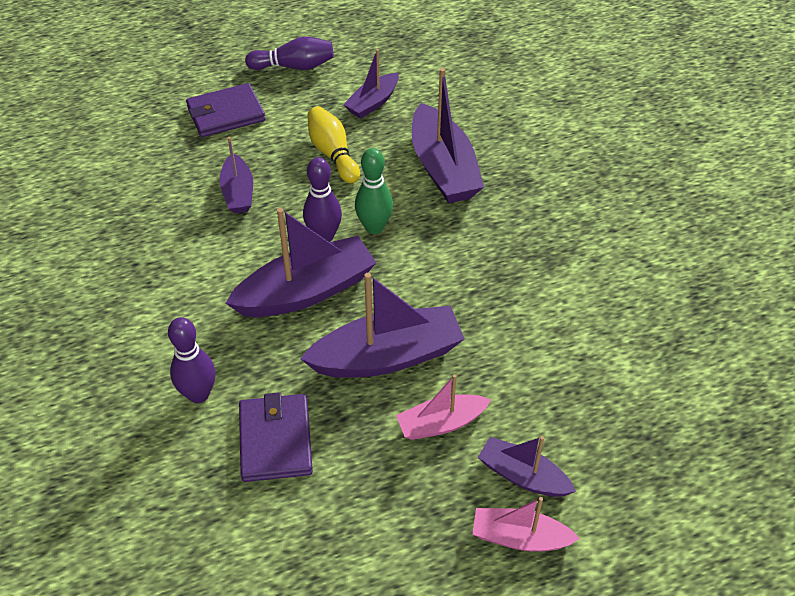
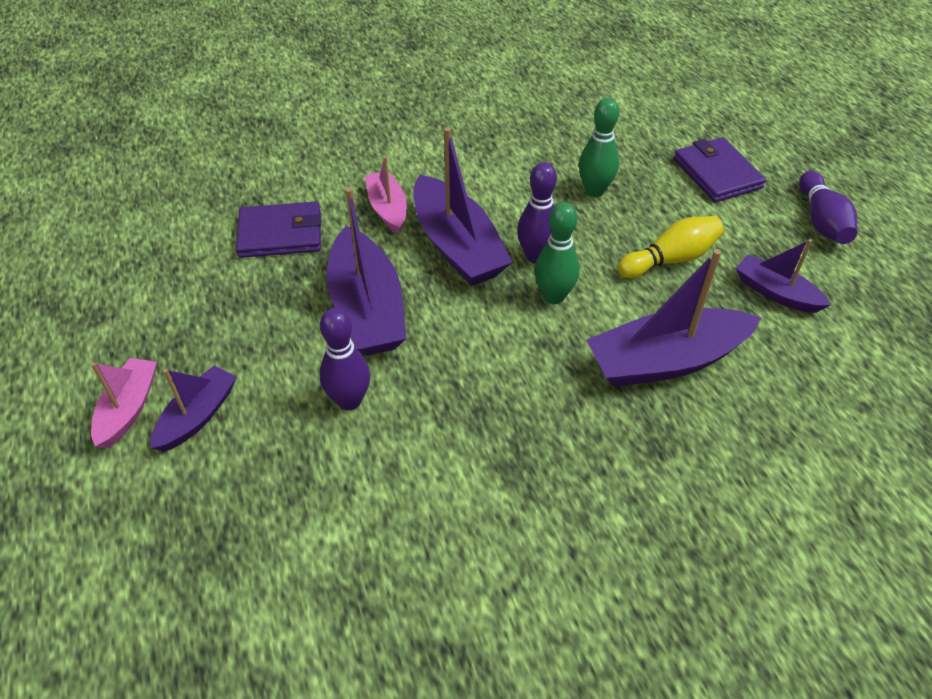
camera: 90 degrees right, 0 degrees up
(198, 394) = (338, 185): purple bowling pin -> purple bowling pin (349, 400)
(238, 192) = (594, 191): purple boat -> green bowling pin
(441, 423) = (276, 350): pink boat -> pink boat (387, 209)

